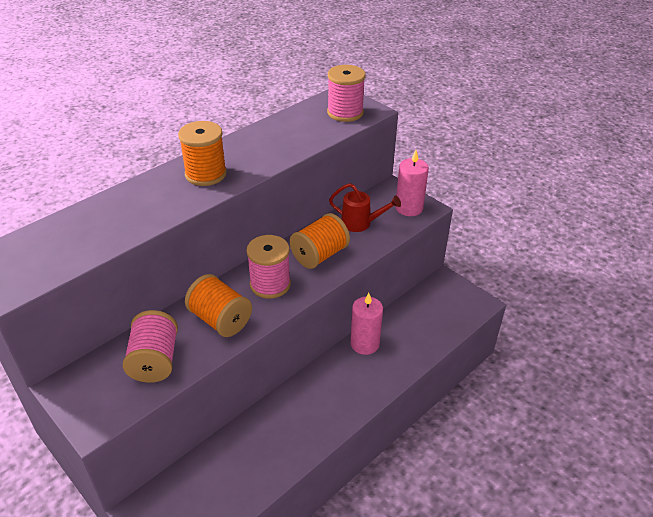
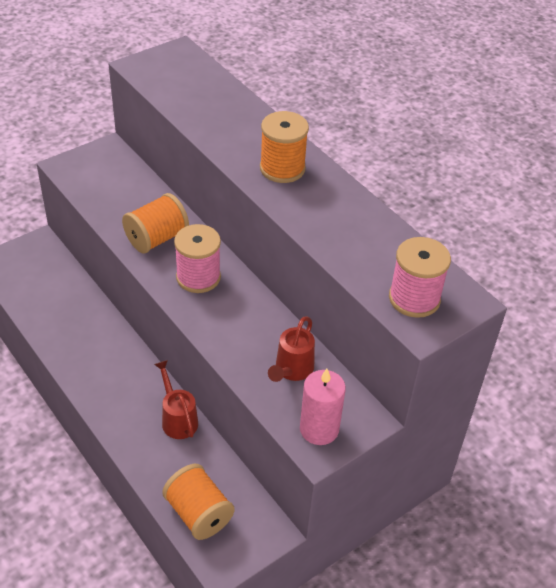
camera: 95 degrees right, 5 degrees up
(155, 360) = (119, 196): pink spool -> none
(319, 255) = (237, 323): orange spool -> orange spool (198, 513)
(365, 343) = (178, 419): pink candle -> red watering can

